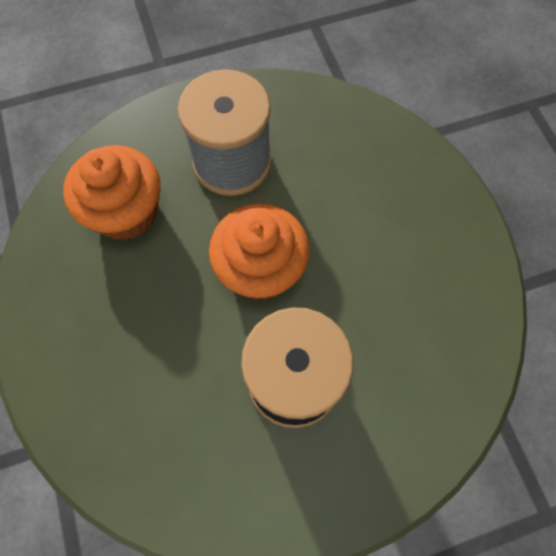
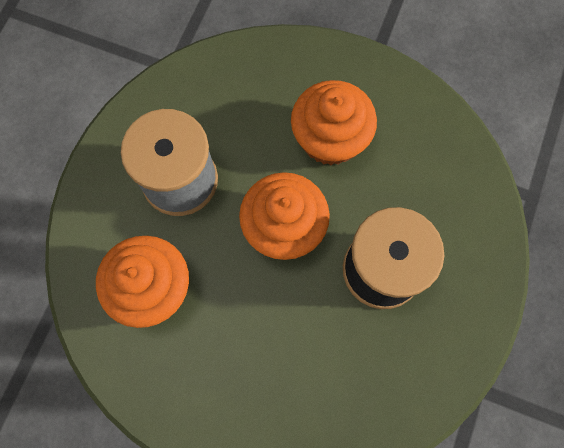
camera: 50 degrees left, 5 degrees up
(373, 244) = (330, 139): none -> orange cupcake

